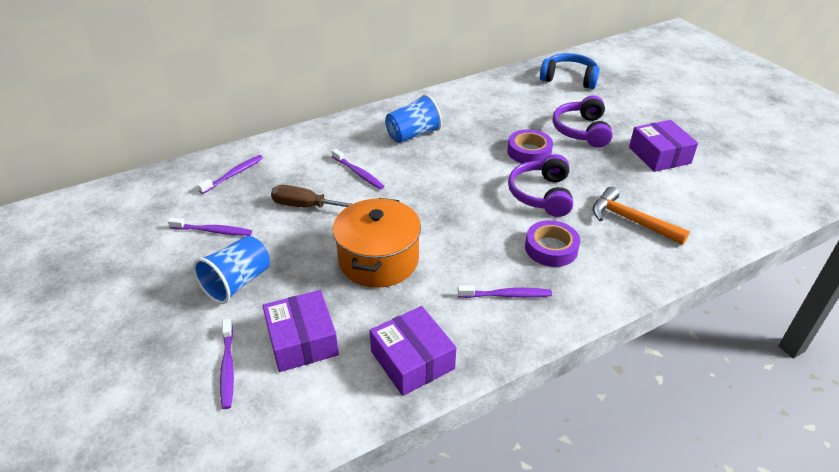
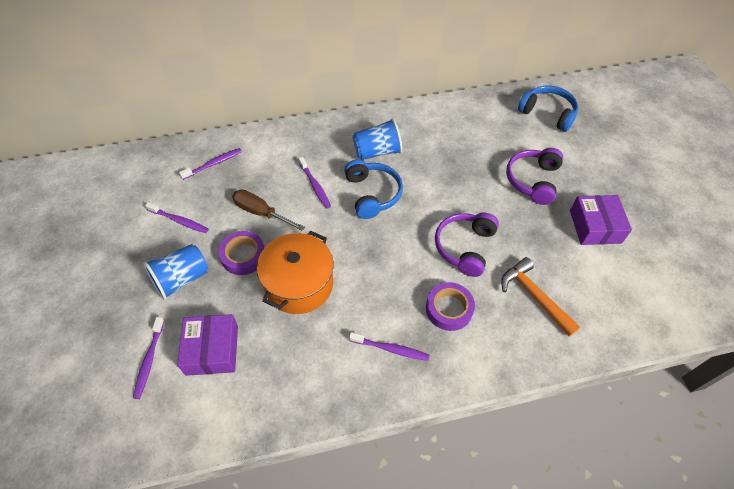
camera: 15 degrees right, 15 degrees up
(412, 360) = (290, 393): purple box -> none
(424, 169) = (372, 194): none -> blue headphones
(529, 152) = (473, 194): purple tape -> purple tape (243, 256)

